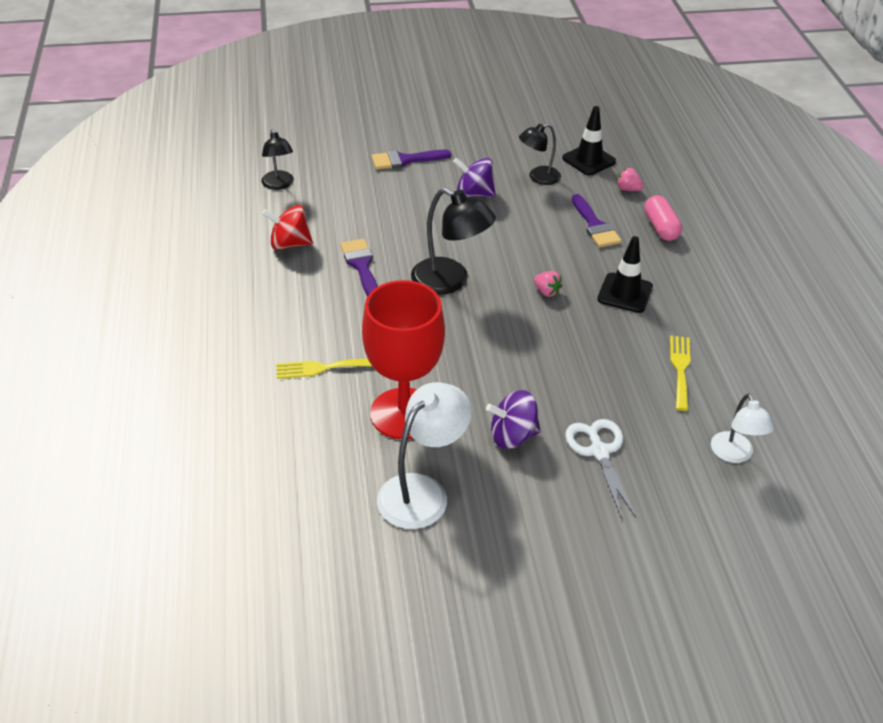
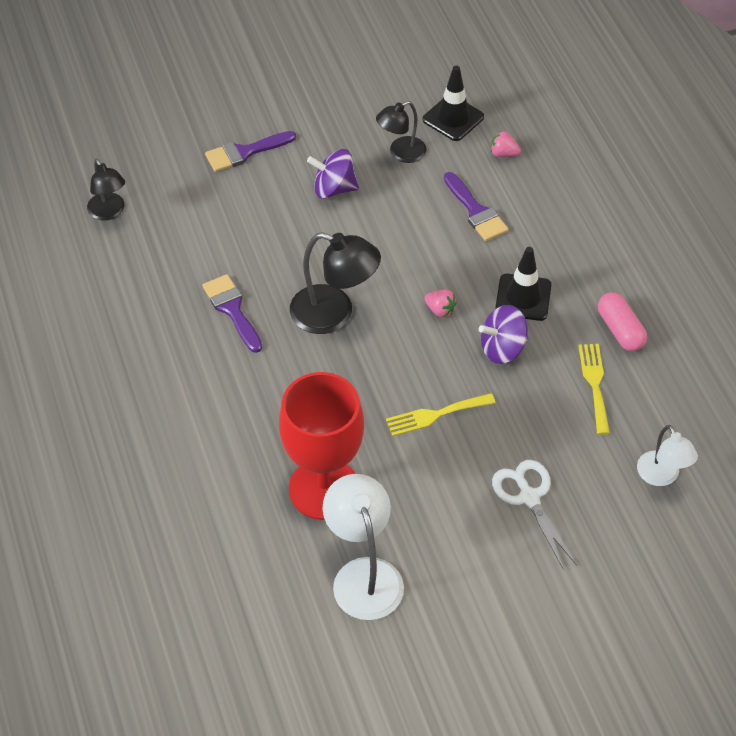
camera: 10 degrees left, 10 degrees up
(289, 244) = (145, 293): red spinning top -> none
(323, 368) = (226, 448): yellow fork -> yellow fork (435, 415)
(422, 491) = (363, 575): white lamp -> white lamp turned 45 degrees counterclockwise
(512, 436) = (439, 495): purple spinning top -> purple spinning top (502, 348)
(661, 227) = (547, 202): pink capsule -> pink capsule (620, 330)

